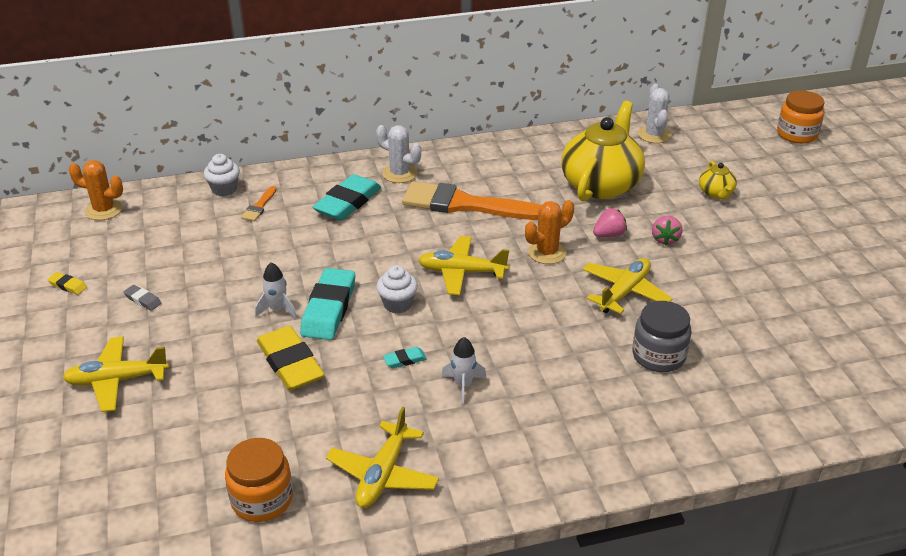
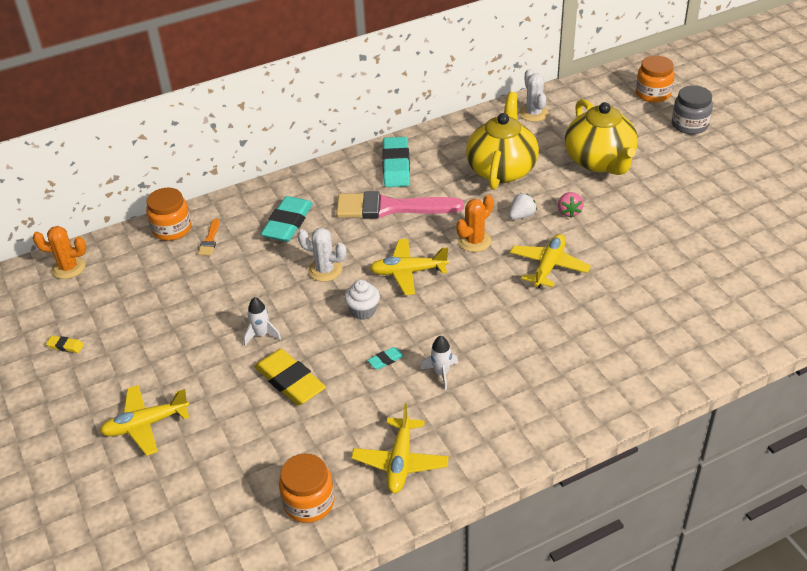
camera: 10 degrees left, 5 degrees up
(143, 300) = (139, 347): grey eraser -> none
(224, 189) = (172, 229): white cupcake -> orange jar
(329, 309) = (306, 326): turquoise eraser -> turquoise eraser (396, 166)
(399, 174) = (324, 187): white cactus -> white cactus (325, 270)
(464, 204) = (390, 208): orange brush -> pink brush
(609, 235) = (521, 216): pink strawberry -> white strawberry
(658, 356) = (591, 318): grey jar -> grey jar (689, 125)
(716, 193) = (599, 161): yellow teapot -> yellow teapot, size x2.25

